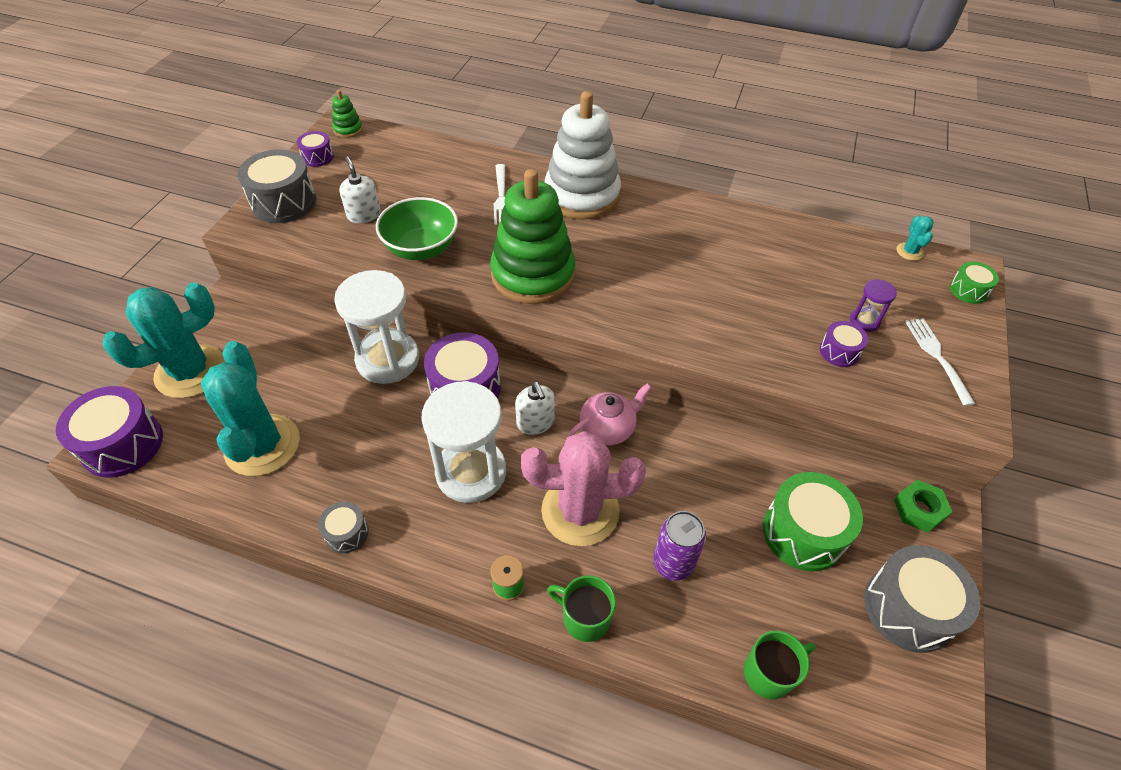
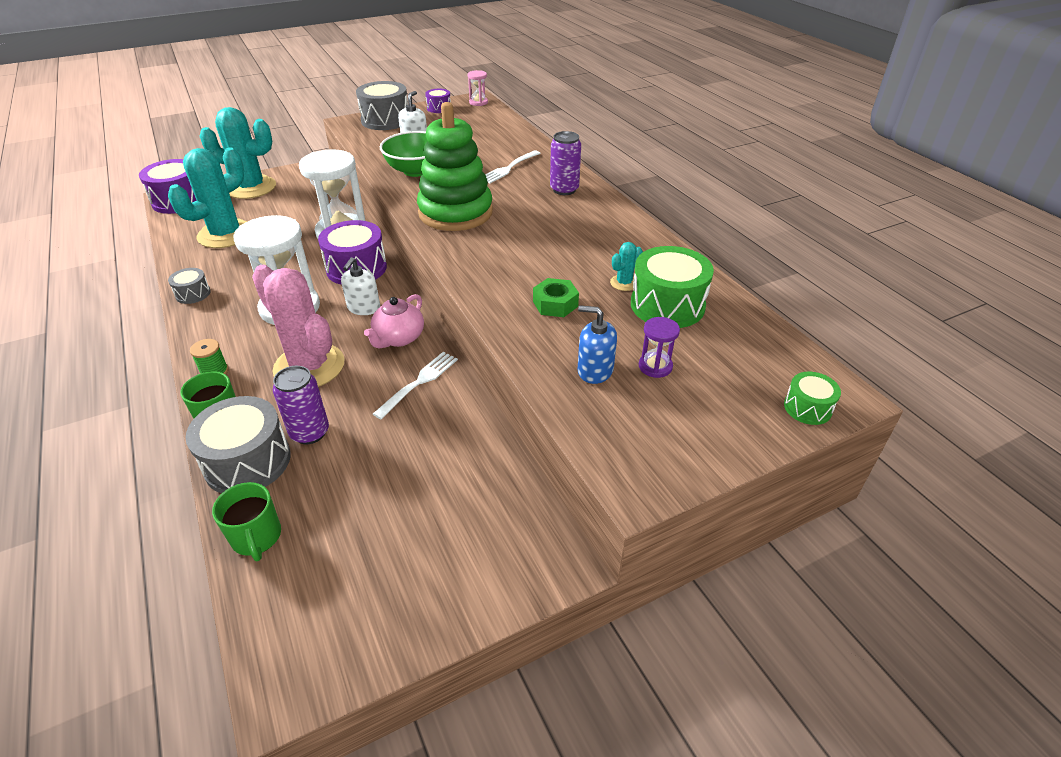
camera: 45 degrees right, 10 degrees down
(348, 129) = (478, 102): green stacking toy -> pink hourglass
(582, 195) = (564, 190): white stacking toy -> purple can
(608, 428) = (398, 338): pink teapot -> pink teapot turned 105 degrees clockwise
(769, 673) = (257, 537): green mug -> green mug turned 45 degrees clockwise
(803, 532) = (419, 486): green drum -> green drum (667, 305)
(839, 351) = (595, 370): purple drum -> blue soap dispenser
(908, 608) = (410, 595): grey drum -> grey drum (247, 461)
(909, 252) = (793, 351): turquoise cactus -> turquoise cactus (624, 283)
(918, 510) = (533, 547): green nut -> green nut (555, 304)
(937, 357) = (680, 428): white fork -> white fork (419, 383)

